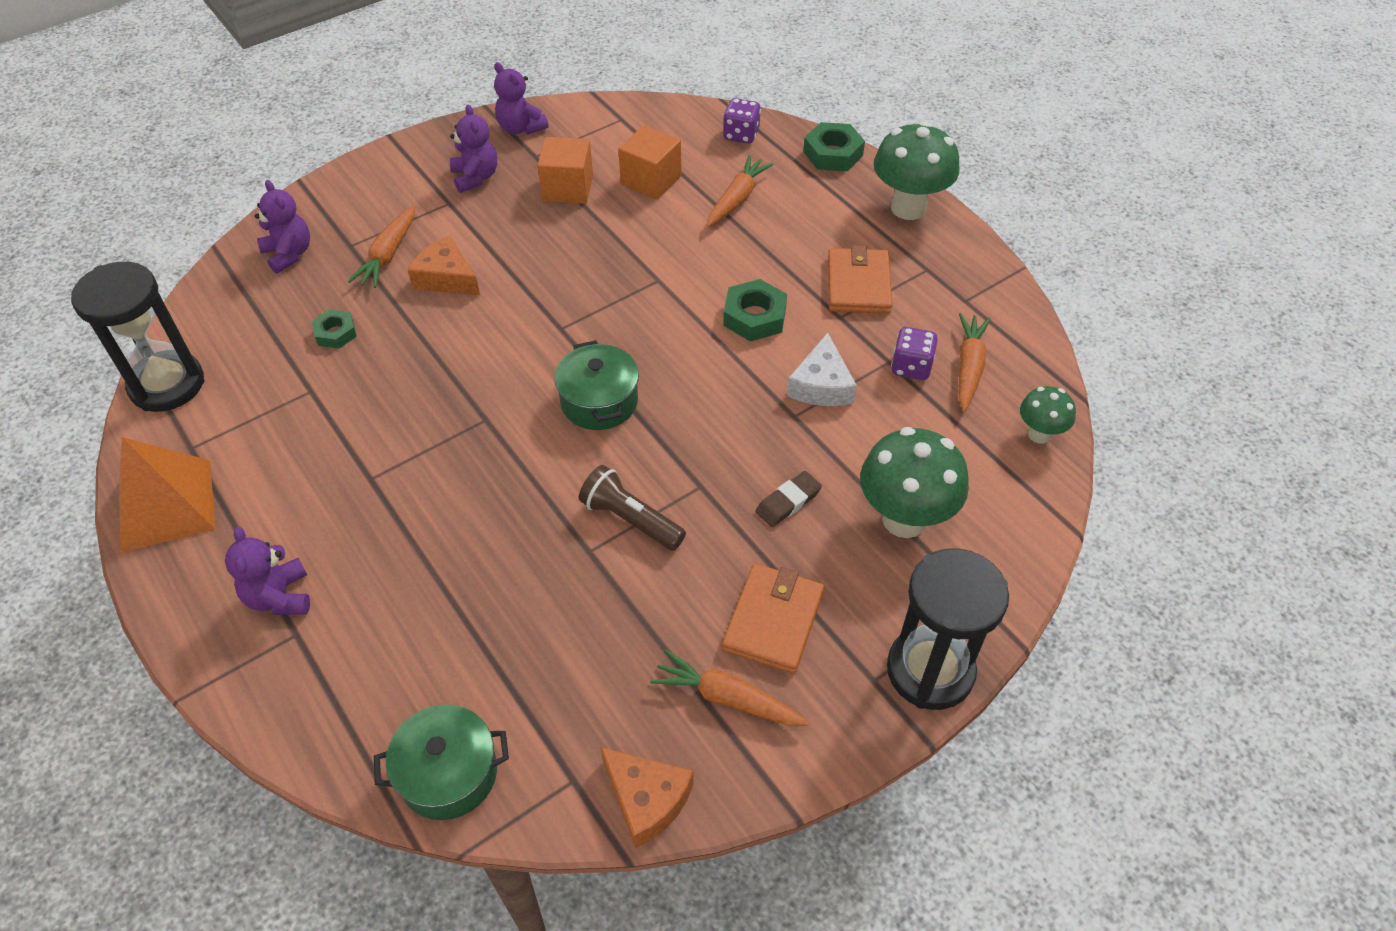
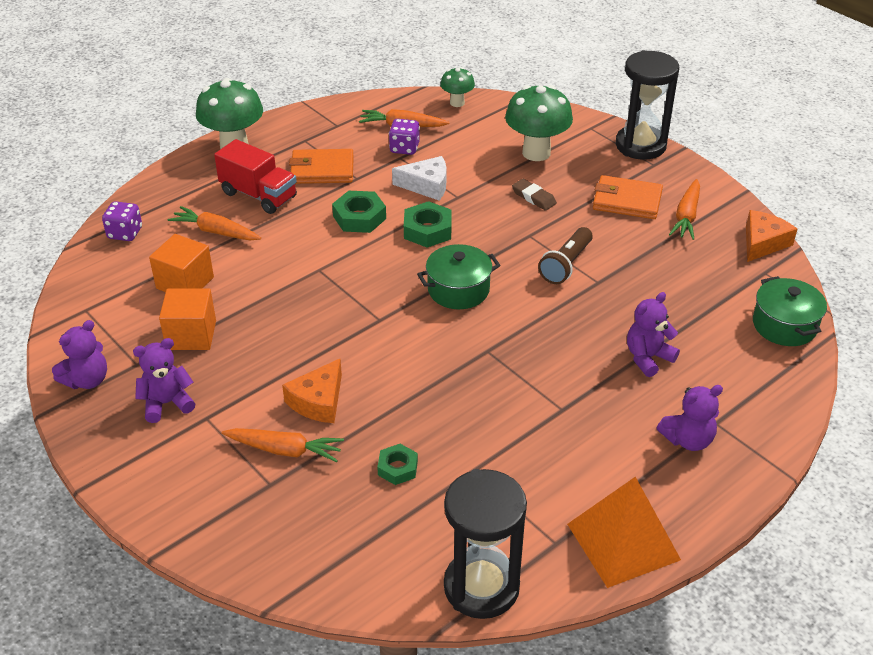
camera: 95 degrees left, 10 degrees down
(289, 254) = (283, 533): purple teddy bear -> purple teddy bear (648, 358)
(805, 230) = (259, 195): none -> red truck
(833, 153) = (160, 183): green nut -> green nut (427, 230)

